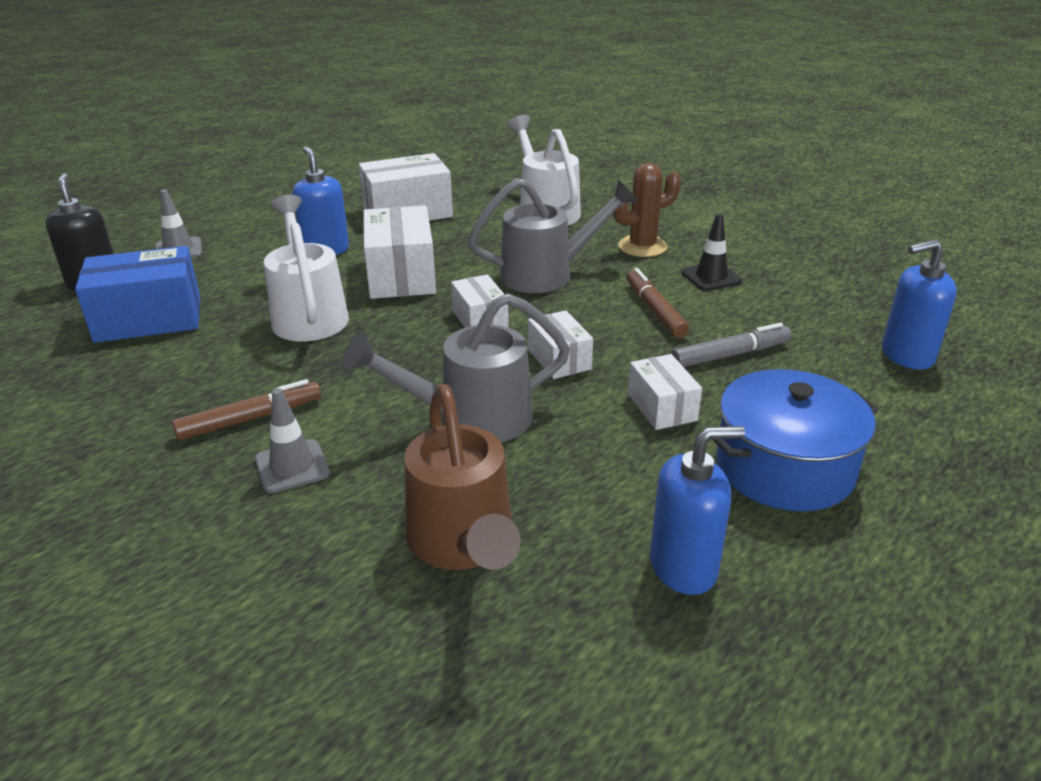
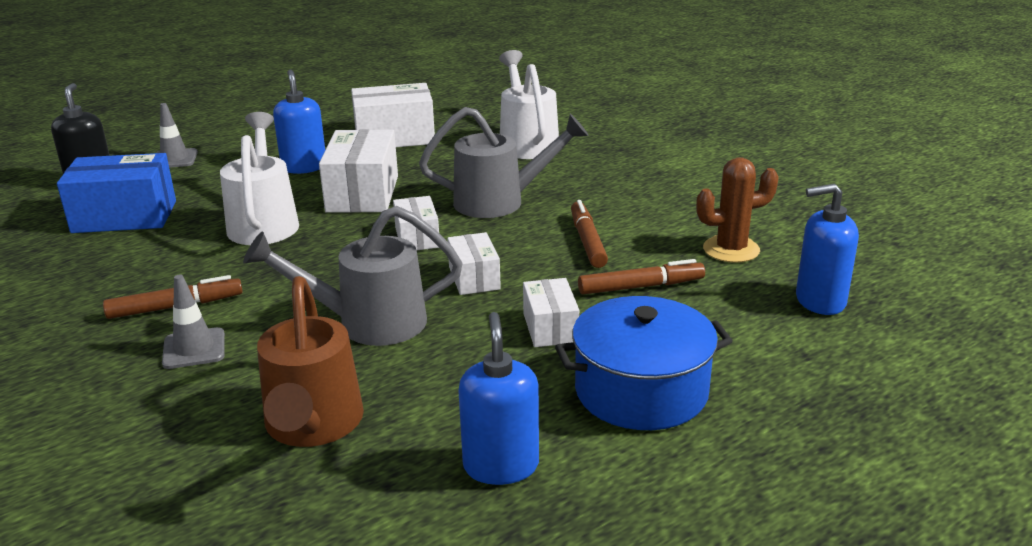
camera: 10 degrees right, 5 degrees down
(642, 246) = (605, 182): brown cactus -> brown cactus (731, 249)
(683, 567) = (501, 466): blue soap dispenser -> blue soap dispenser turned 90 degrees counterclockwise
(711, 277) = (659, 214): black traffic cone -> none
(730, 355) = (640, 287): grey marker -> brown marker

